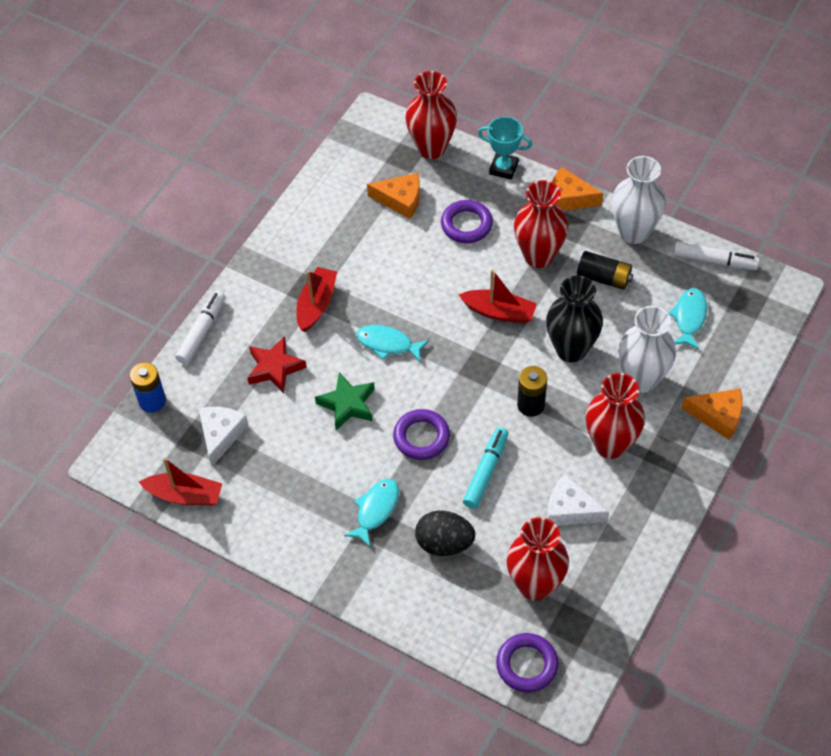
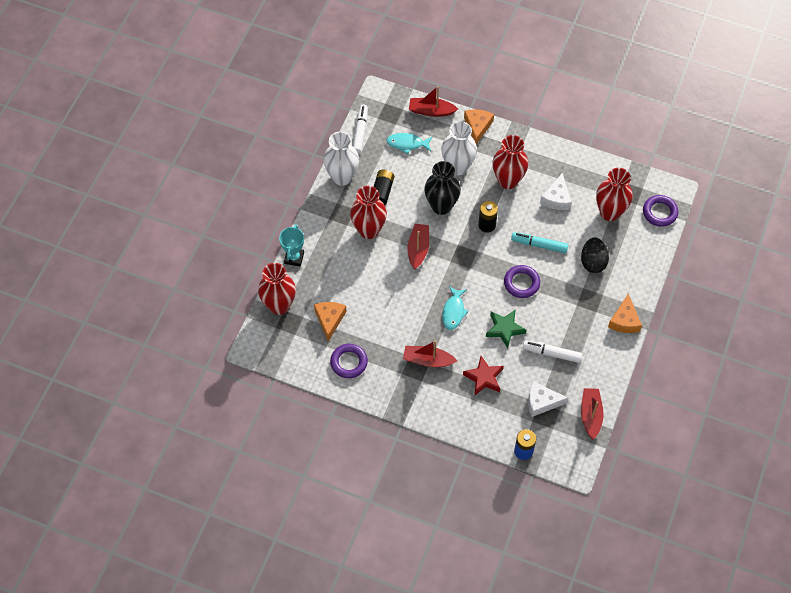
camera: 100 degrees left, 5 degrees up
(202, 331) = (461, 430): white marker -> white marker (551, 353)
(375, 510) = (578, 302): turquoise fish -> none
(466, 225) = (347, 276): purple ring -> purple ring (349, 362)
(568, 198) = (317, 216): orange cheese -> orange cheese (624, 320)
(751, 356) = (431, 111): none -> red boat

